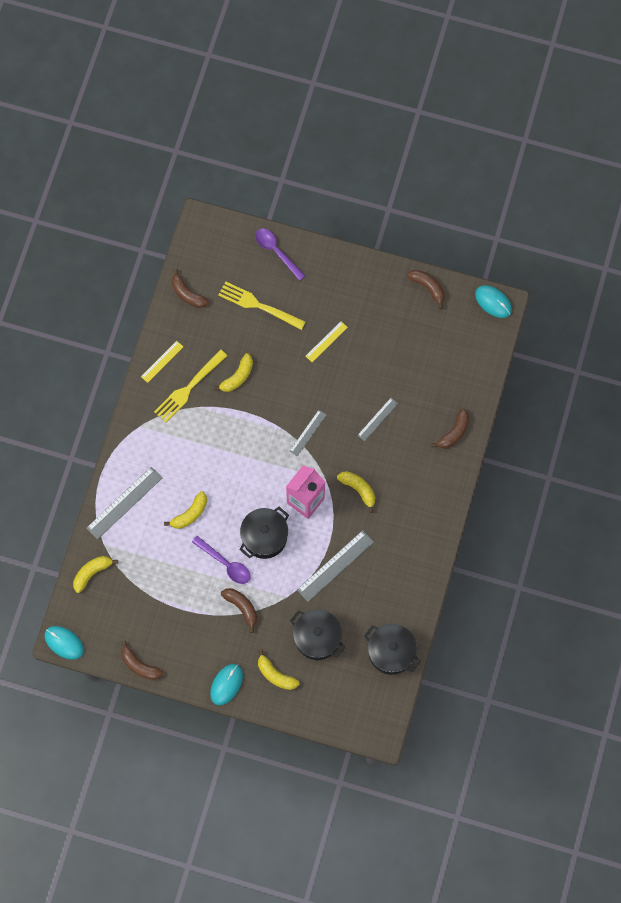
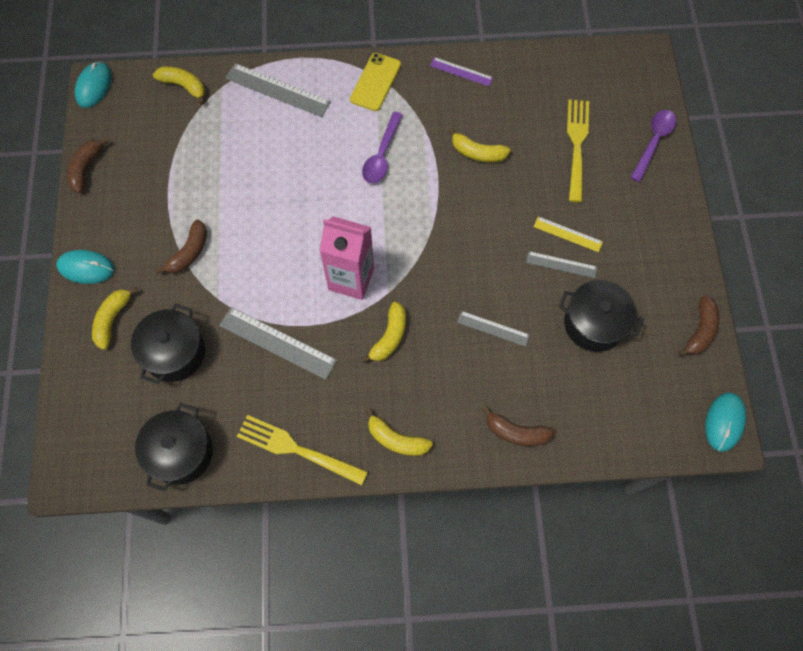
camera: 70 degrees right, 5 degrees down
(146, 427) = (375, 82): none -> yellow phone
(162, 361) = (461, 71): yellow ruler -> purple ruler
(187, 294) = (554, 70): brown banana -> none
(189, 388) = (441, 108): yellow fork -> yellow fork (297, 449)
(190, 514) = (288, 159): yellow banana -> yellow banana (396, 439)
(225, 563) = (239, 216): purple spoon -> purple spoon (381, 155)
(264, 537) = (287, 248): black pot -> black pot (594, 324)
(308, 433) = (440, 252): grey ruler -> grey ruler (561, 264)

